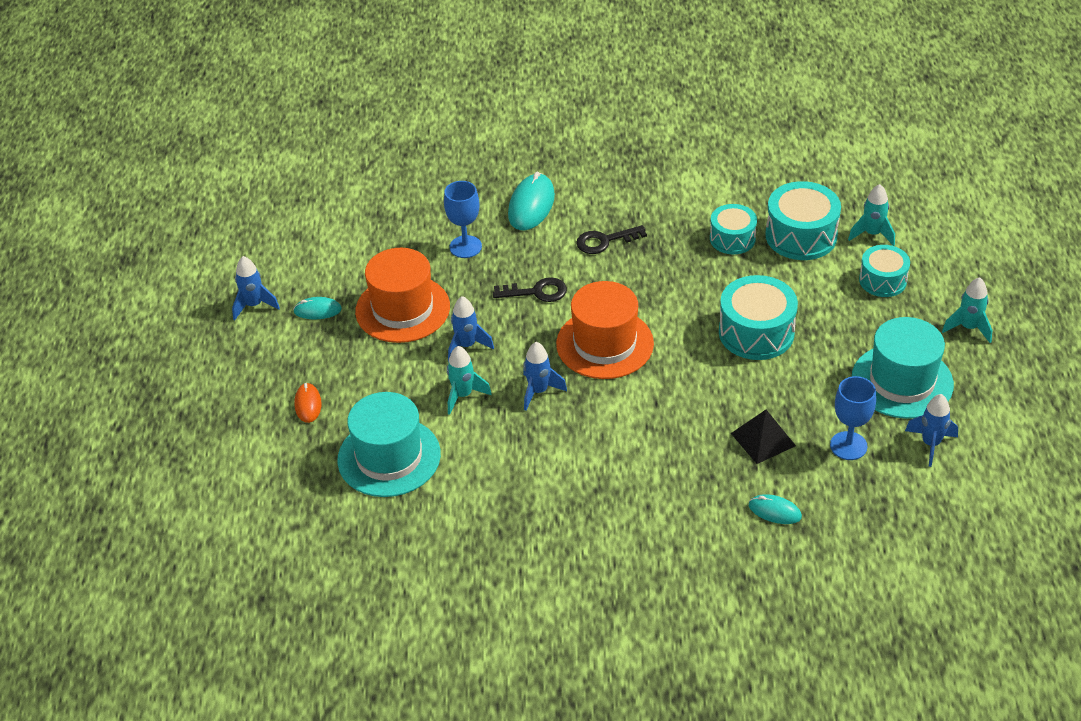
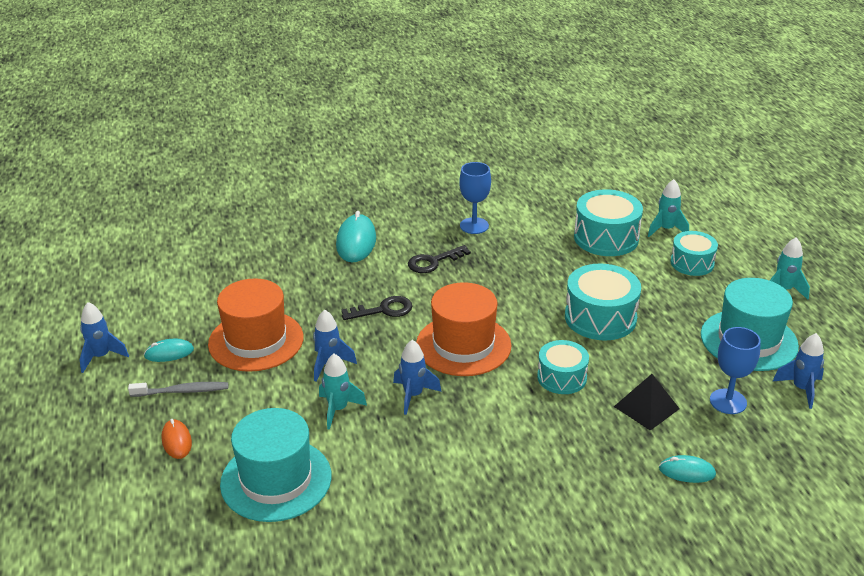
camera: 15 degrees left, 10 degrees down
(322, 354) = (182, 391): none -> grey toothbrush
(465, 247) = (304, 281): blue goblet -> blue goblet (474, 226)
(732, 239) = (547, 247): turquoise drum -> turquoise drum (562, 377)

